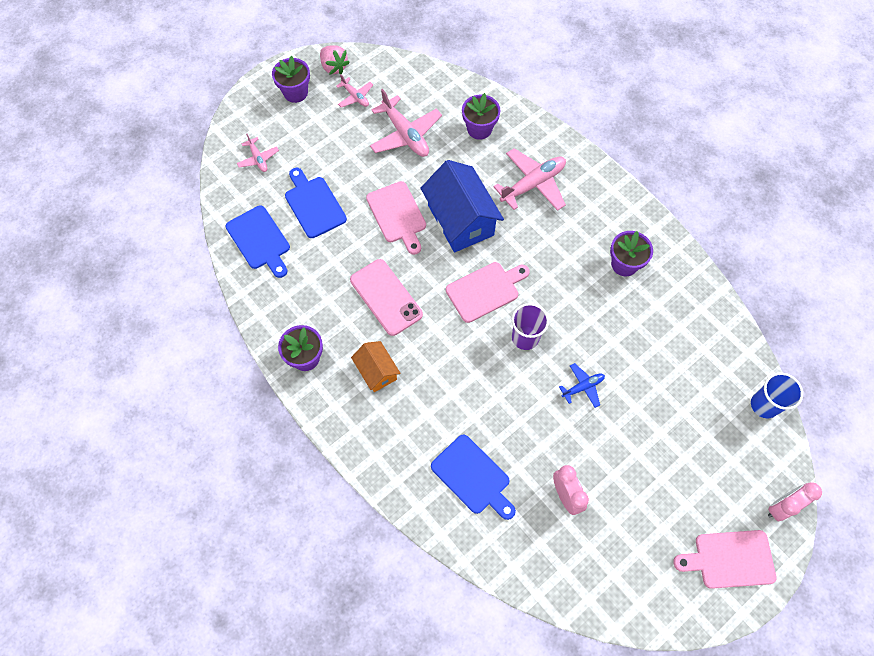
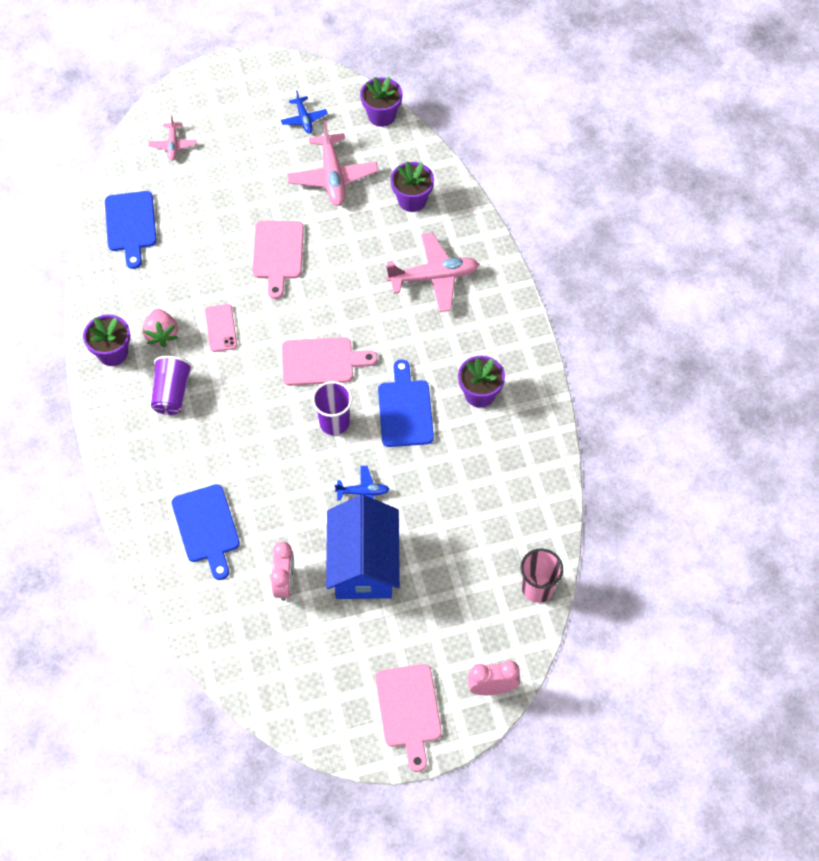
camera: 25 degrees right, 5 degrees down
(295, 92) = (246, 92): purple flower pot -> purple flower pot (381, 115)
(314, 204) = (202, 211): blue cutting board -> blue cutting board (405, 409)
(334, 67) = (299, 80): pink strawberry -> pink strawberry (162, 334)
(355, 97) = (304, 119): pink plane -> blue plane
(377, 371) = (172, 393): orange house -> purple cup
(386, 297) = (221, 328): pink phone -> pink phone, size x0.61
(460, 220) = (338, 284): blue house -> blue house (363, 563)
(729, 559) = (408, 710): pink cutting board -> pink cutting board turned 120 degrees counterclockwise
(764, 405) = (537, 588): blue cup -> pink cup

